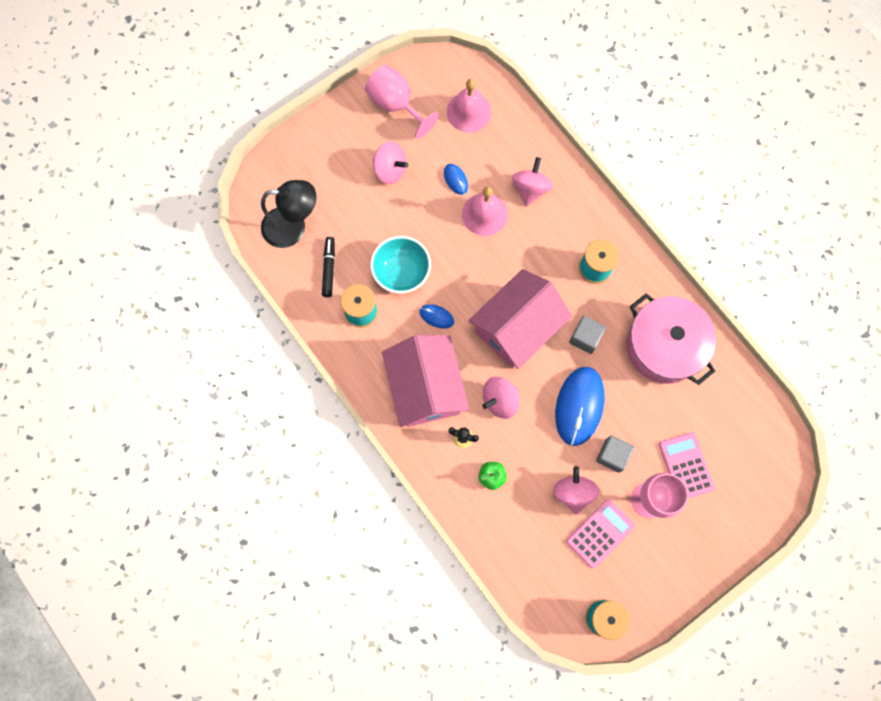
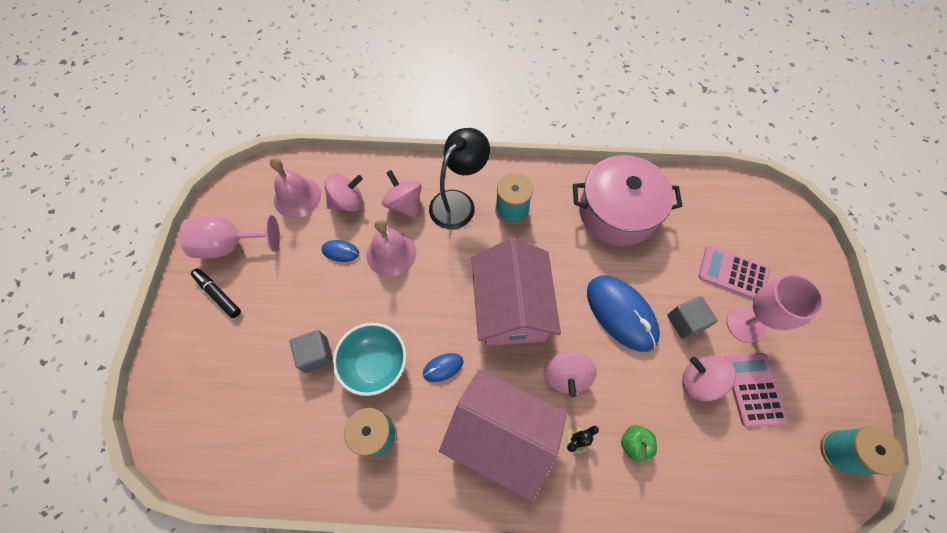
camera: 50 degrees left, 10 degrees down
(293, 227) = (236, 431): black lamp -> black lamp (458, 202)
(329, 268) = (308, 430): black marker -> black marker (218, 294)
(390, 170) = (278, 296): pink spinning top -> pink spinning top (348, 202)
(585, 338) = (564, 262): grey cube -> grey cube (316, 355)

